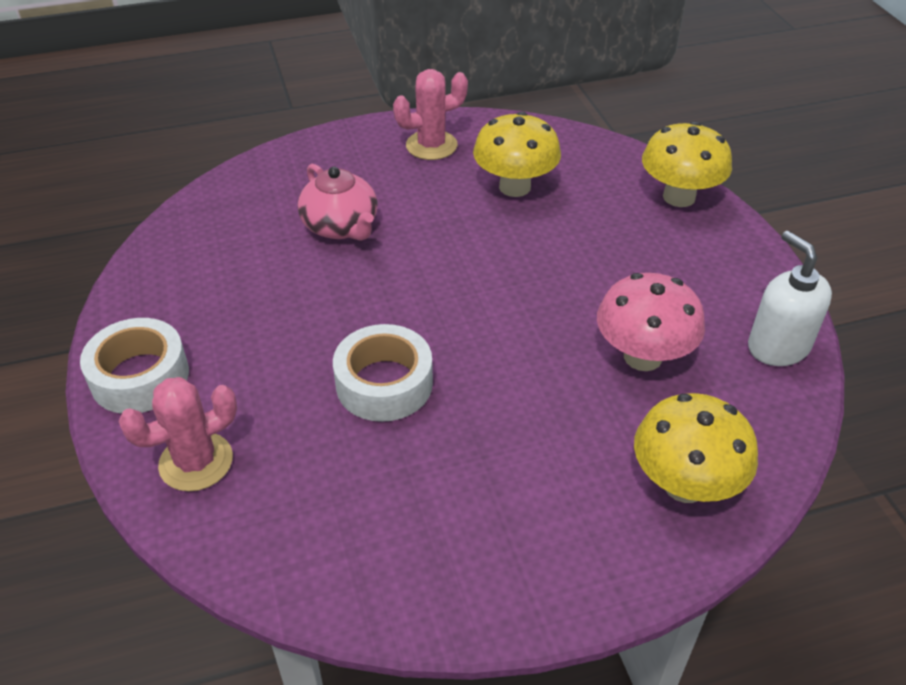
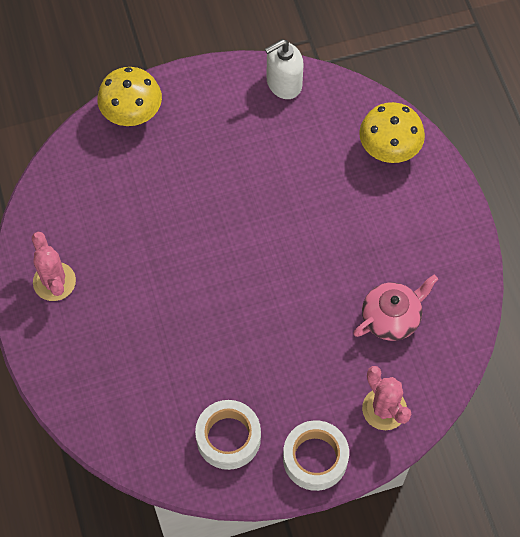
camera: 90 degrees left, 20 degrees up
(341, 226) = (158, 343): pink teapot -> pink teapot (391, 317)
(384, 383) = (318, 305): white tape -> white tape (228, 438)
(515, 187) = (114, 222): yellow mushroom -> none
(642, 357) = (293, 157): pink mushroom -> none

